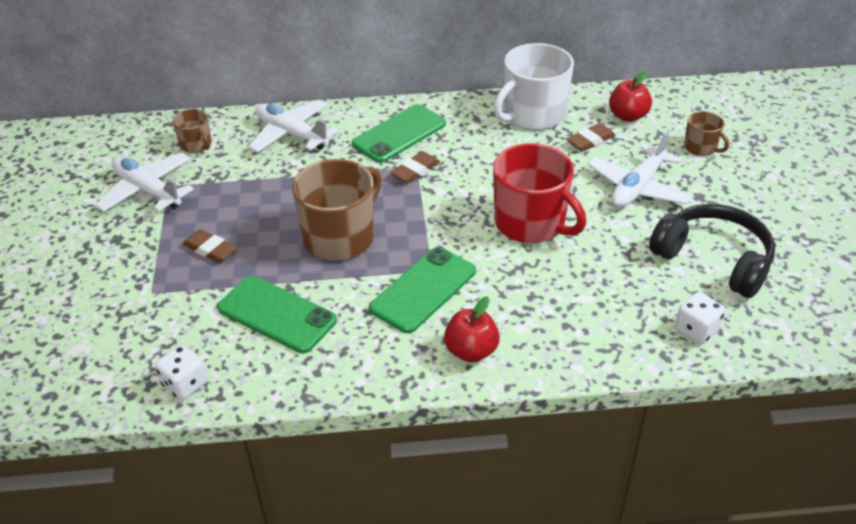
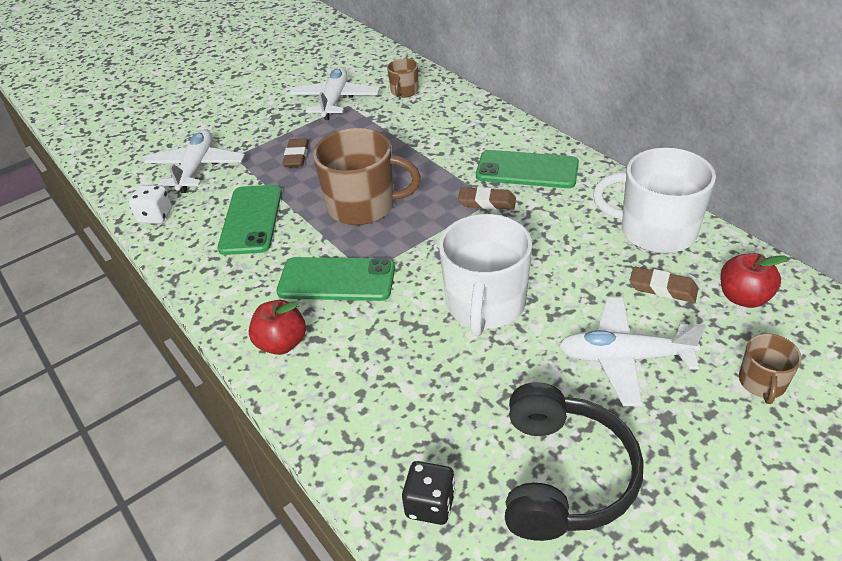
camera: 60 degrees right, 0 degrees up
(291, 134) = (463, 122): white plane -> white plane (196, 168)
(531, 223) = (485, 304): red mug -> white mug
(696, 330) = (430, 504): white dice -> black dice

